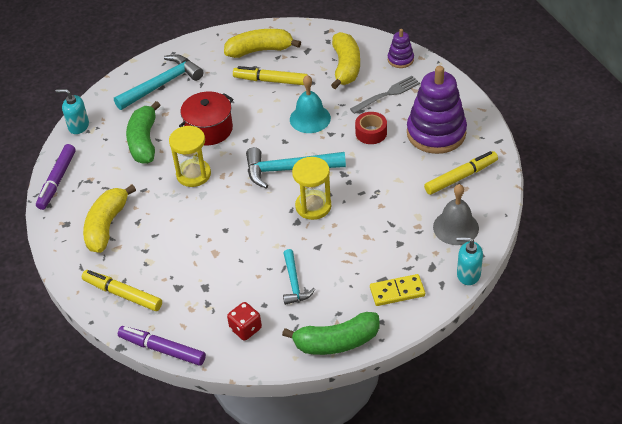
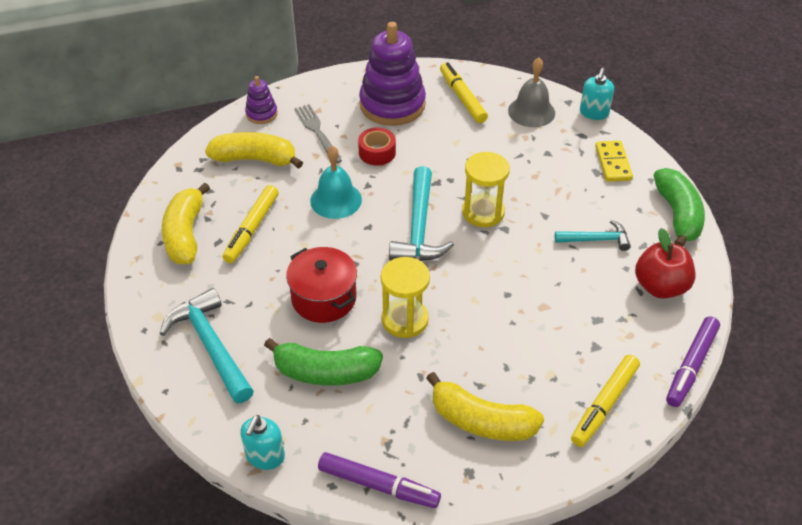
camera: 85 degrees left, 0 degrees up
(245, 329) = (660, 286): red dice -> red apple

